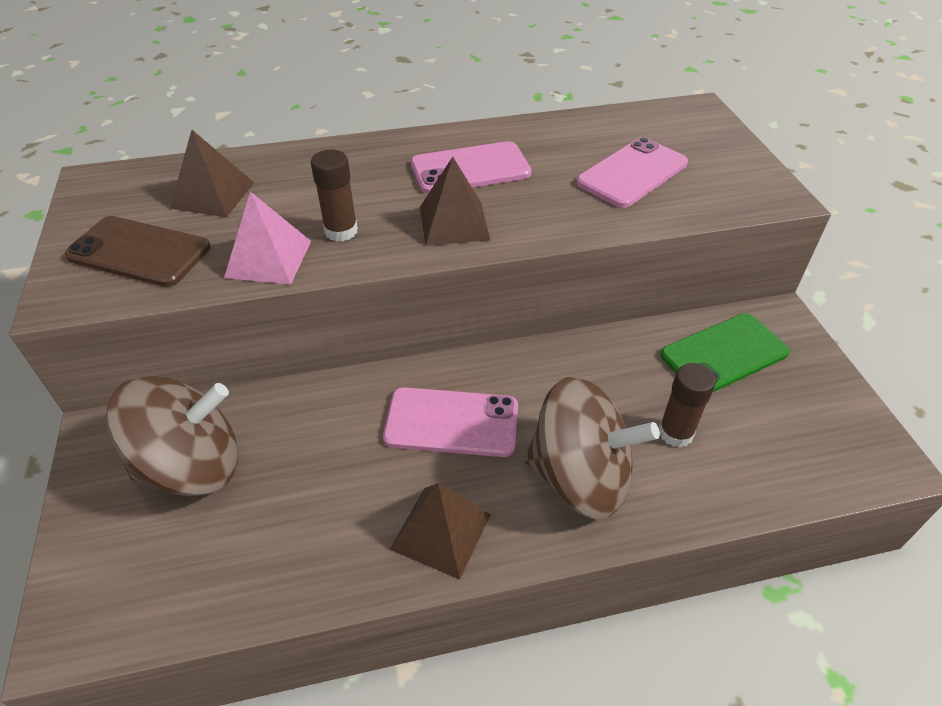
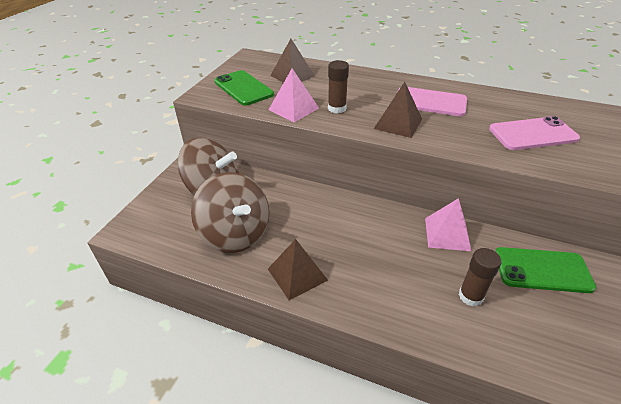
camera: 35 degrees right, 5 degrees down
(139, 252) = (243, 88): brown phone -> green phone
(451, 422) = (342, 228): pink phone -> none
(580, 477) = (391, 288): brown spinning top -> brown spinning top (236, 234)
(591, 359) = (447, 234): none -> pink pyramid

